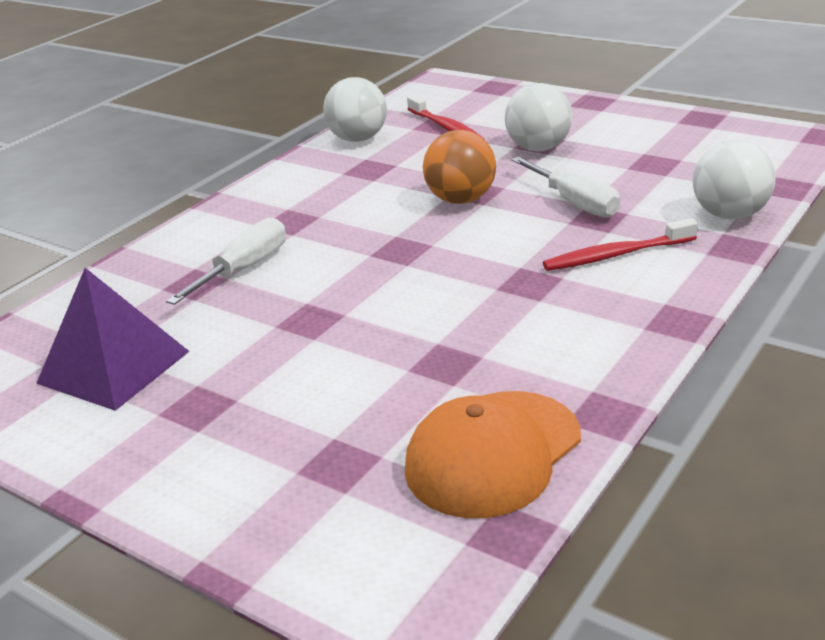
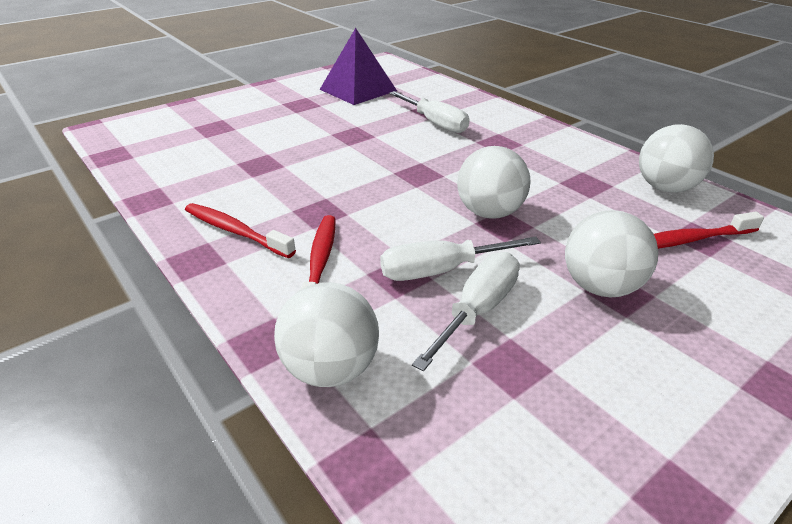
camera: 105 degrees right, 5 degrees up
(461, 200) = (489, 213): orange ball -> white ball
(493, 453) = (166, 161): orange cap -> none
(610, 181) = (477, 310): none -> white screwdriver
(611, 317) = (235, 231): none -> red toothbrush

